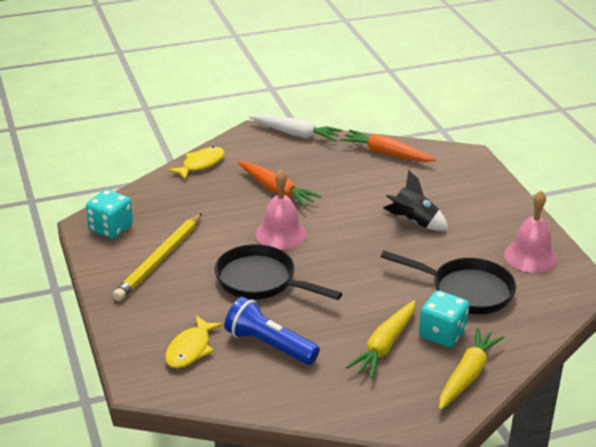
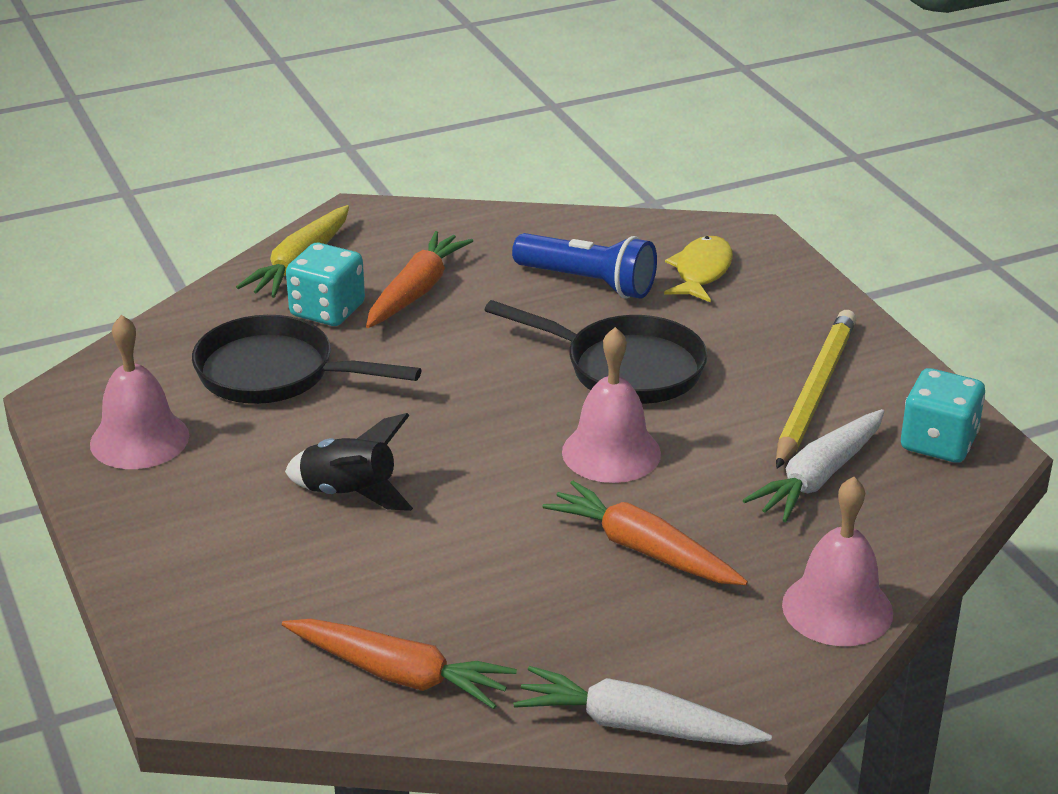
camera: 175 degrees right, 0 degrees up
(181, 216) = (818, 477): none -> white carrot
(201, 164) = (837, 608): yellow fish -> pink bell
(384, 346) = (416, 291): yellow carrot -> orange carrot

